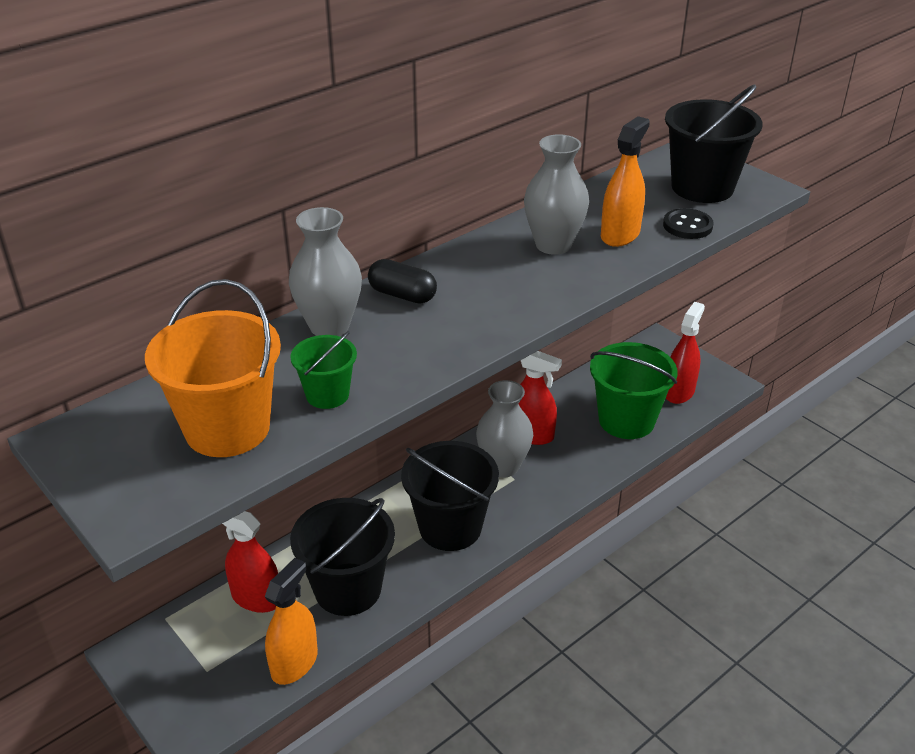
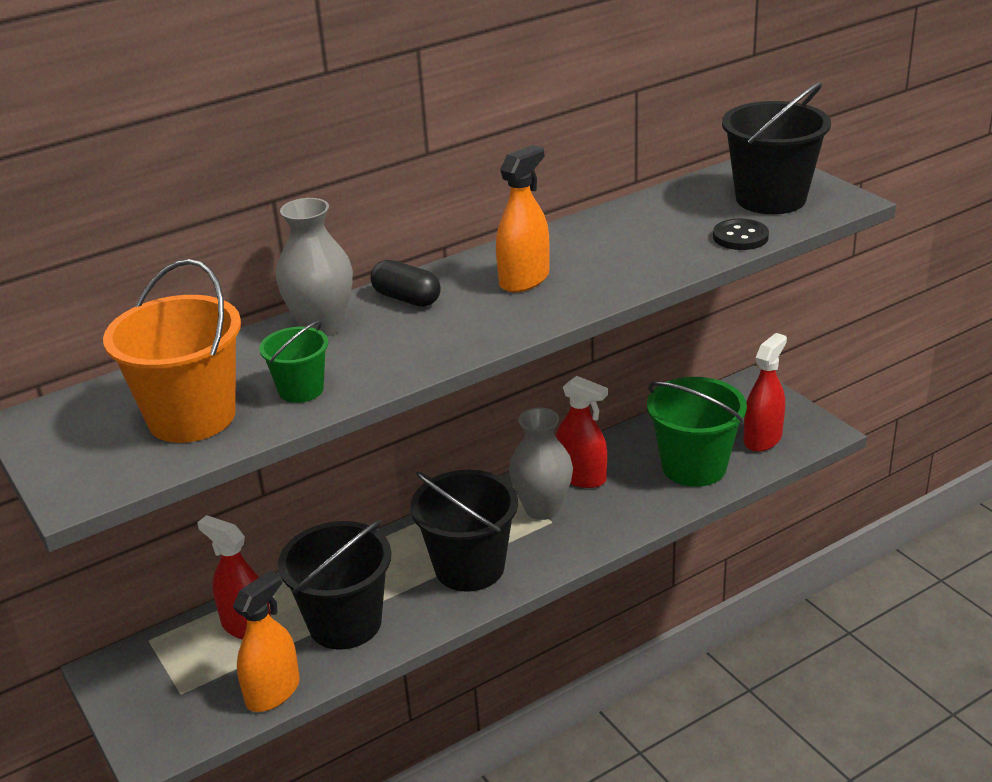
camera: 10 degrees right, 5 degrees down
(553, 245) = (584, 253): grey vase -> none
(620, 235) = (661, 244): orange spray bottle -> orange spray bottle (524, 280)

